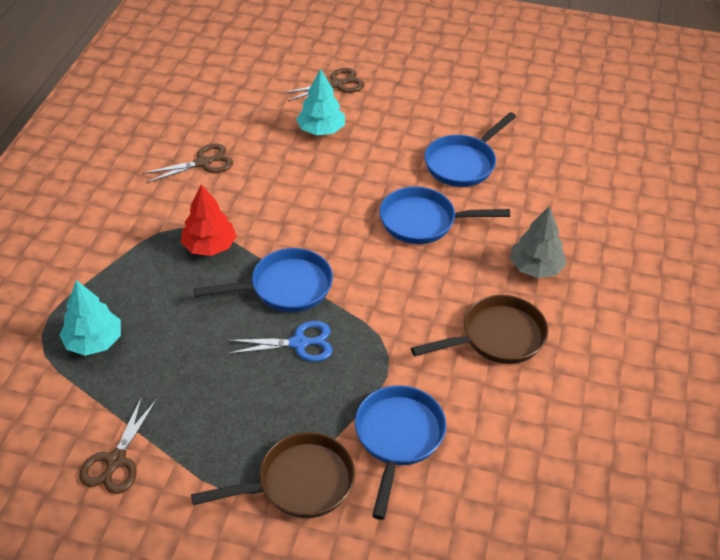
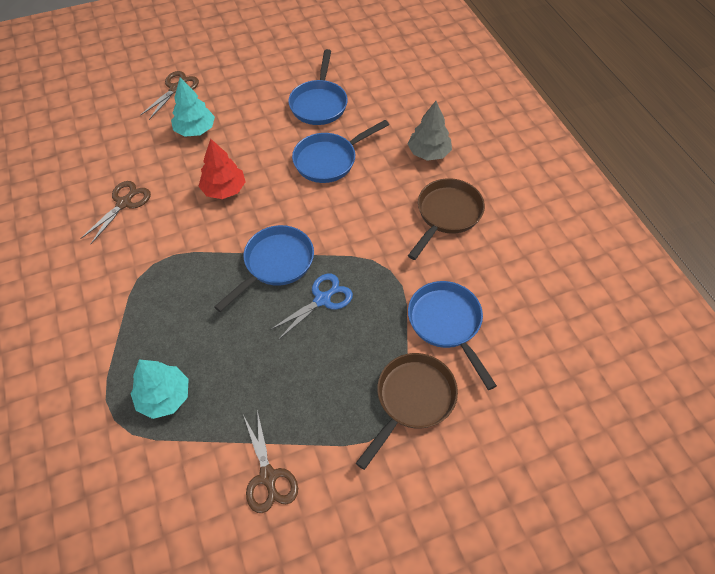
camera: 35 degrees left, 10 degrees up
(209, 246) = (189, 266): red tree -> red tree (224, 189)

